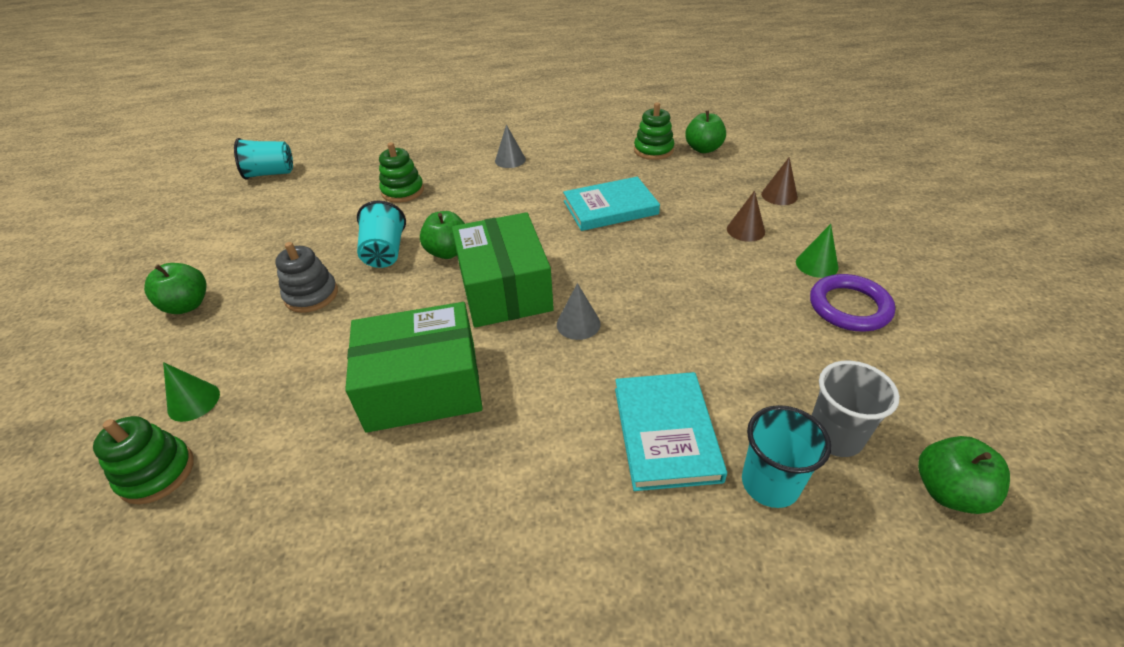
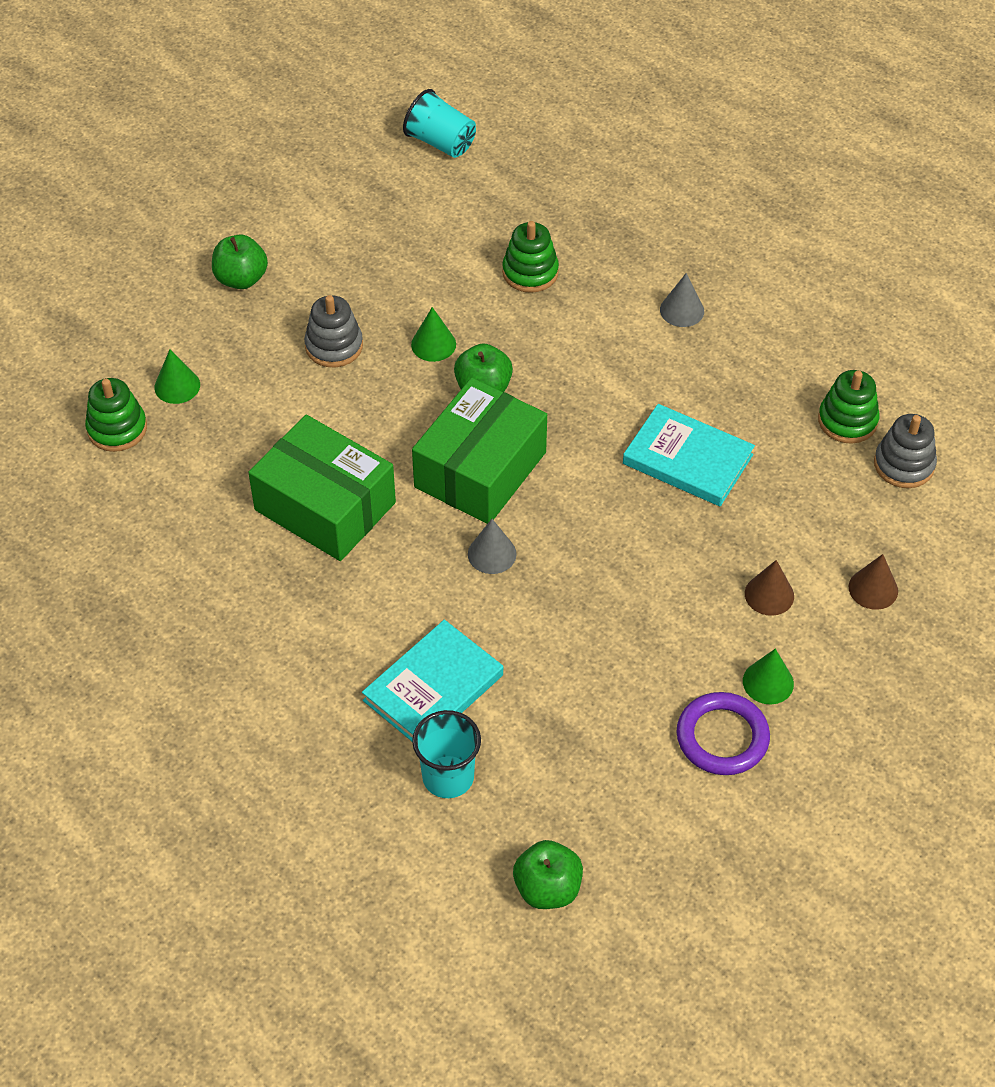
camera: 45 degrees right, 10 degrees up
(385, 252) = (433, 344): turquoise cup -> green cone
(703, 149) = (904, 465): green apple -> grey stacking toy
(834, 436) = (536, 796): grey cup -> none

